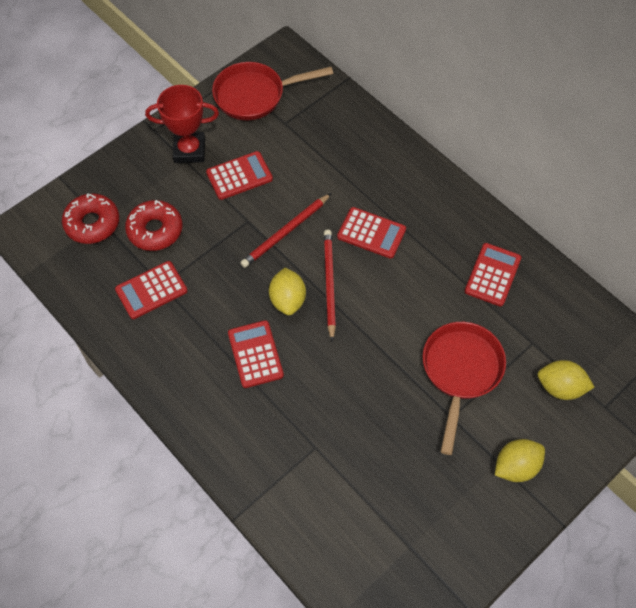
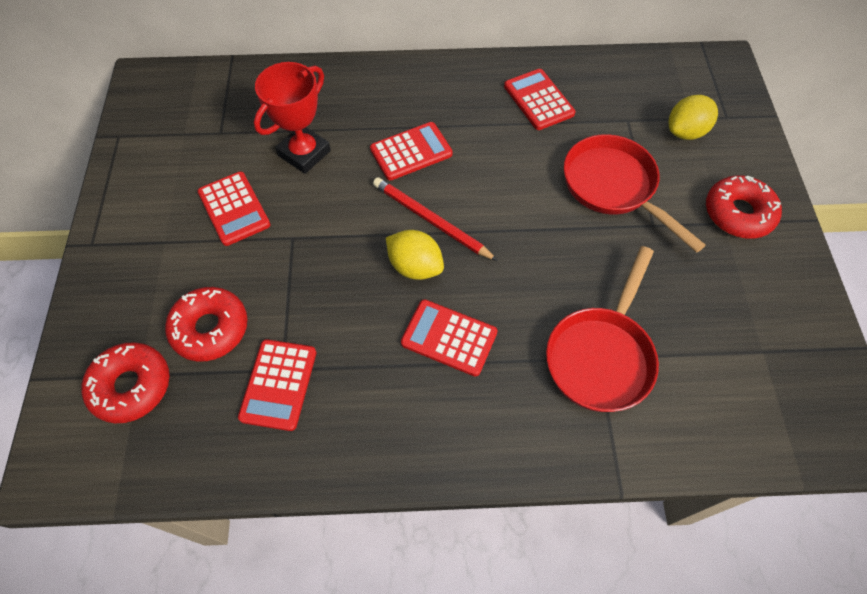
camera: 50 degrees left, 0 degrees up
(189, 150) = (154, 230): red trophy -> red trophy (304, 153)
(239, 176) = (234, 209): red calculator -> red calculator turned 135 degrees clockwise
(255, 95) = (161, 133): red pan -> red pan (601, 355)
(285, 232) = (339, 215): red pencil -> none
(516, 466) = (738, 213): yellow lemon -> red donut

